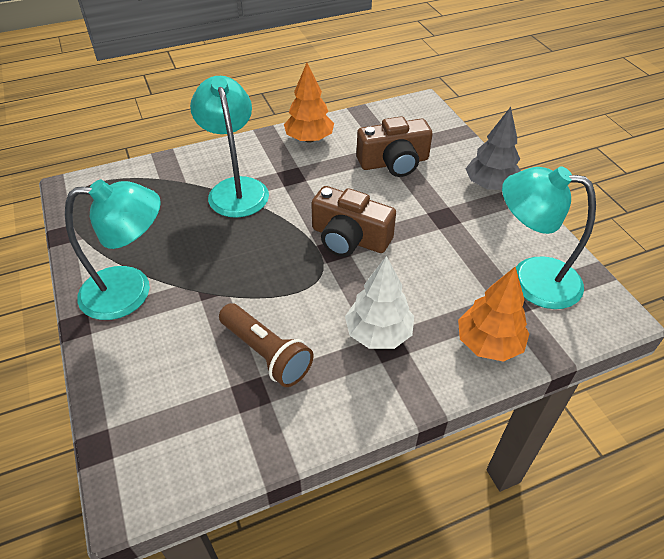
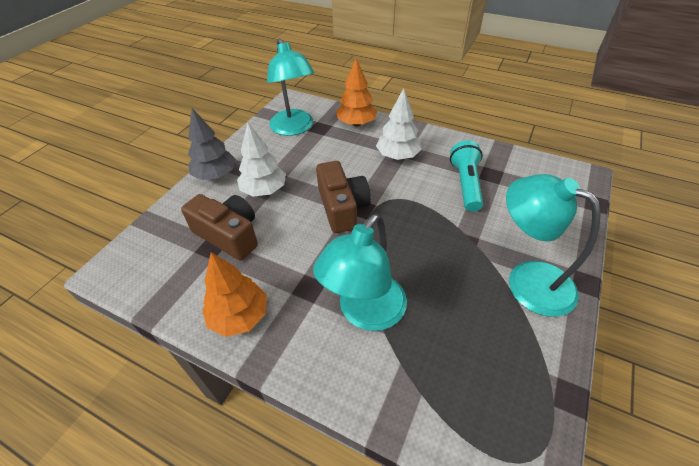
camera: 130 degrees left, 0 degrees up
(266, 353) = (466, 184): brown flashlight -> turquoise flashlight
(431, 204) = (264, 190): none -> white tree

